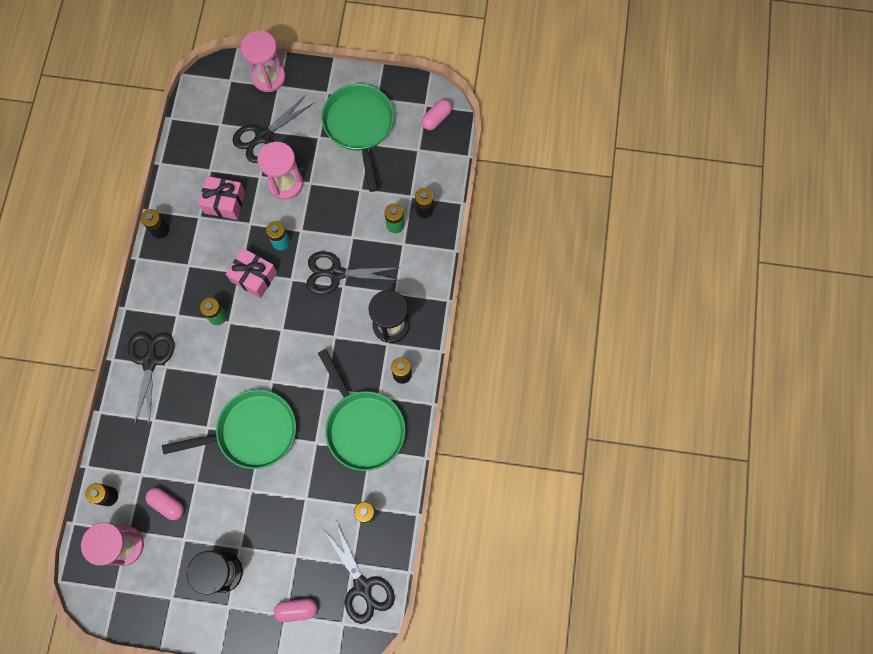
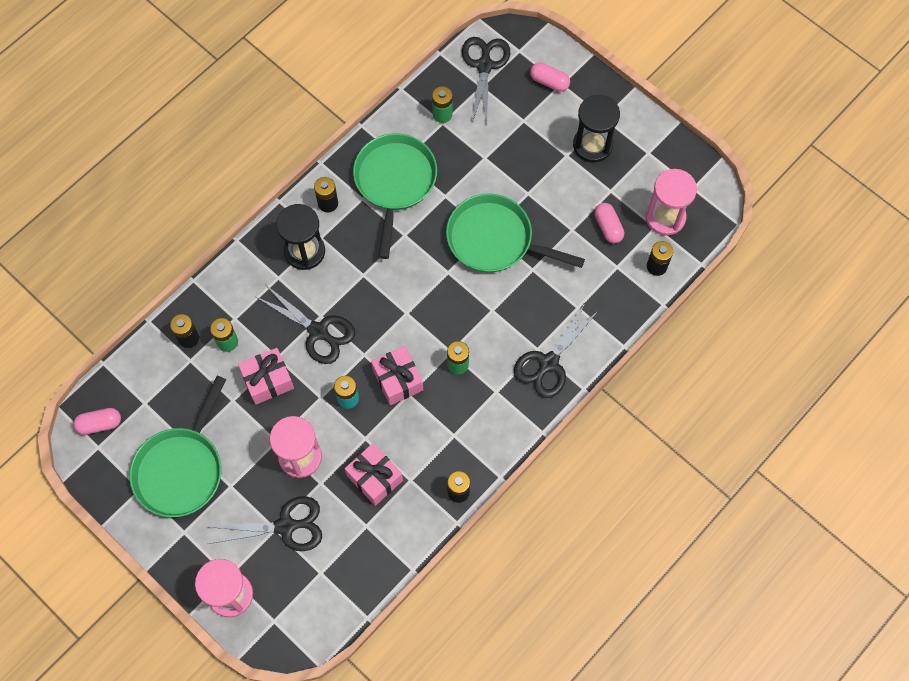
camera: 145 degrees left, 5 degrees down
(346, 217) = (268, 380): none -> pink gift

